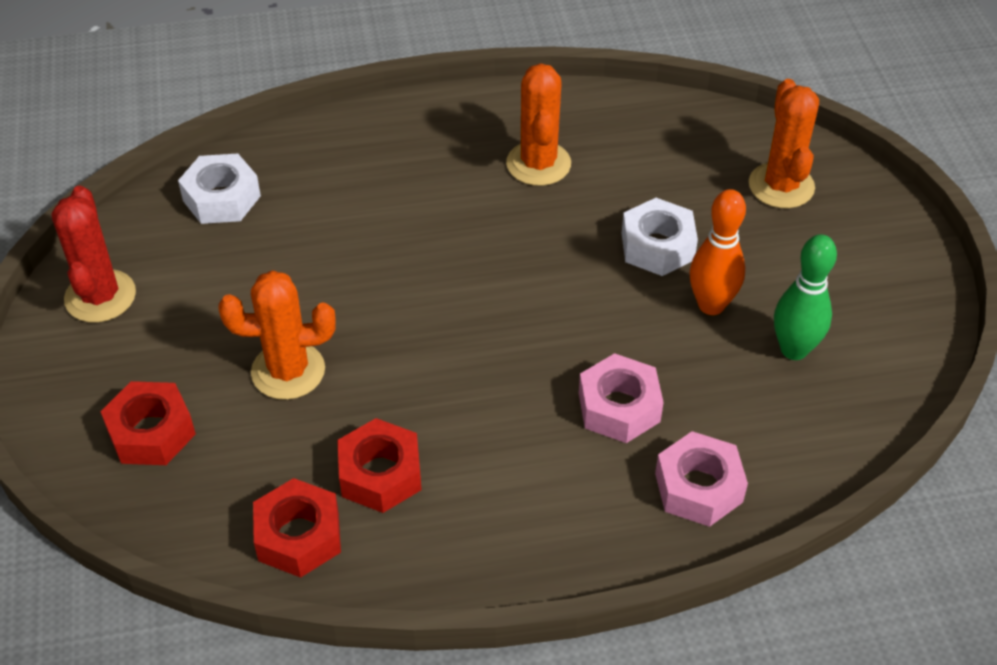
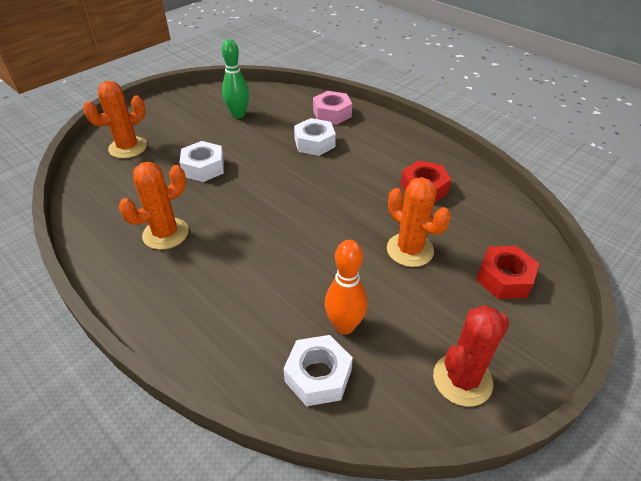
camera: 125 degrees left, 5 degrees down
(299, 536) = (480, 195): red nut -> none
(619, 407) = (314, 143): pink nut -> white nut
(711, 305) = (231, 141): orange bowling pin -> orange bowling pin (344, 326)

